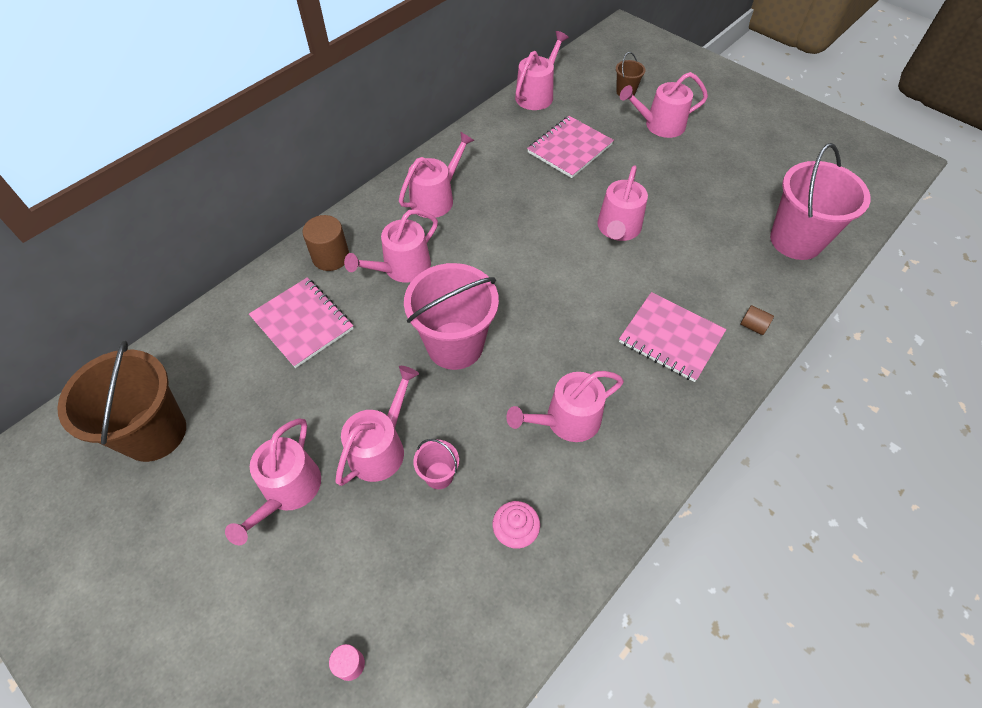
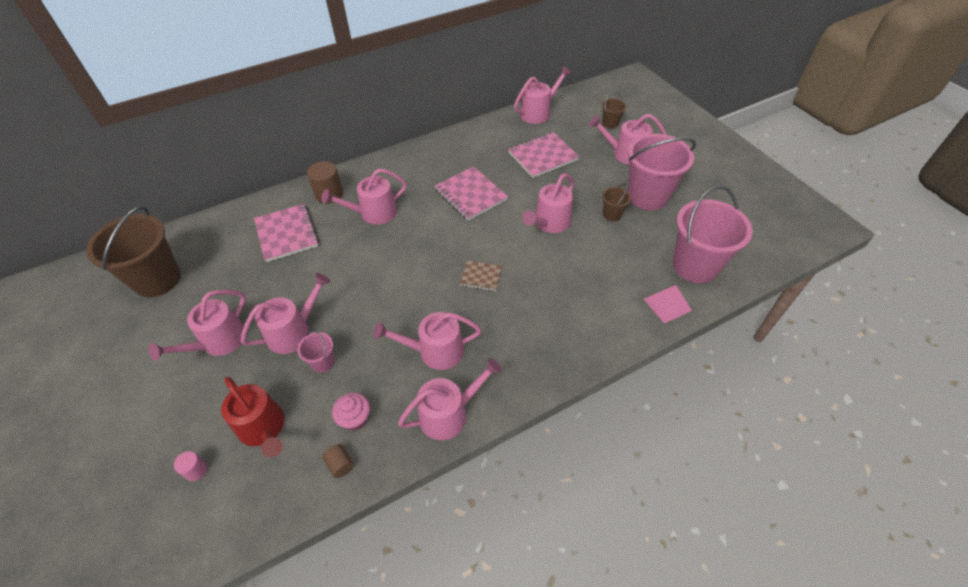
camera: 20 degrees right, 5 degrees down
(408, 581) = (263, 428): none -> red watering can
(435, 198) = (423, 171): pink watering can -> pink watering can (448, 414)
(455, 345) = (382, 276): pink bucket -> pink bucket (648, 196)
(573, 314) = (481, 277): none -> brown notebook
(671, 338) = (548, 313): pink notebook -> pink notebook (470, 195)
(681, 202) = (612, 214): none -> brown bucket
(753, 326) = (621, 322): brown cylinder -> brown cylinder (340, 464)
(789, 292) = (667, 304): none -> pink pyramid

